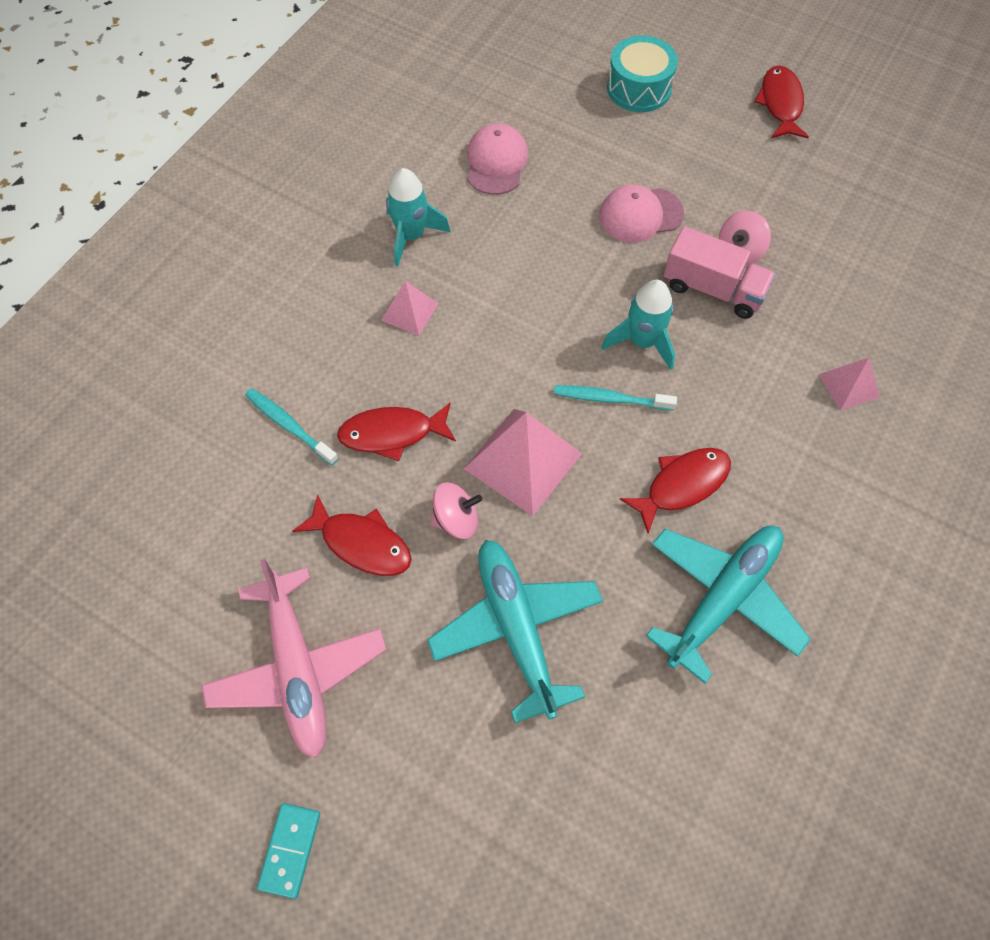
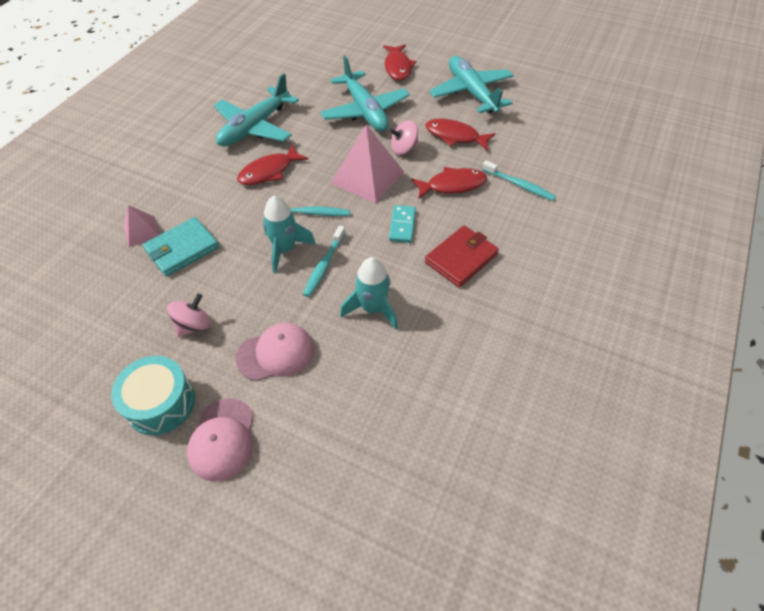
camera: 175 degrees right, 10 degrees down
(290, 850) = (453, 47): turquoise domino -> turquoise domino (402, 225)
(298, 669) = (471, 92): pink plane -> turquoise plane
(409, 311) = (461, 258): pink pyramid -> red wallet
(411, 236) = (476, 318): turquoise rocket -> turquoise rocket (372, 308)
(496, 162) = (413, 400): pink cap -> pink cap (222, 439)
(589, 315) = (324, 265): none -> turquoise toothbrush
(639, 88) = (260, 518): turquoise drum -> turquoise drum (160, 403)
(713, 289) = (224, 291): pink truck -> none
(780, 104) = (98, 508): red fish -> red fish (398, 67)
(783, 353) = (182, 249): none -> turquoise wallet

